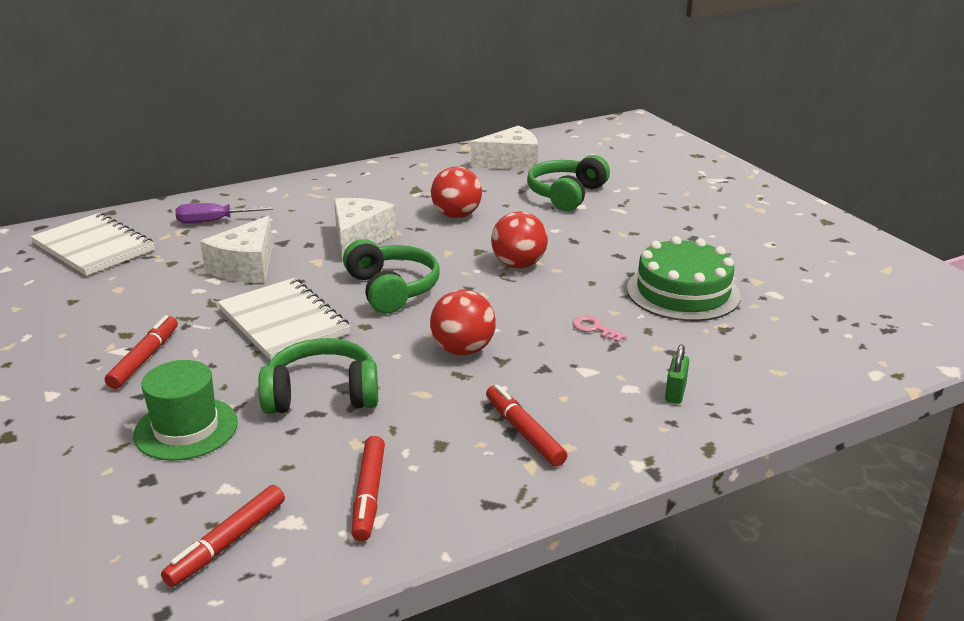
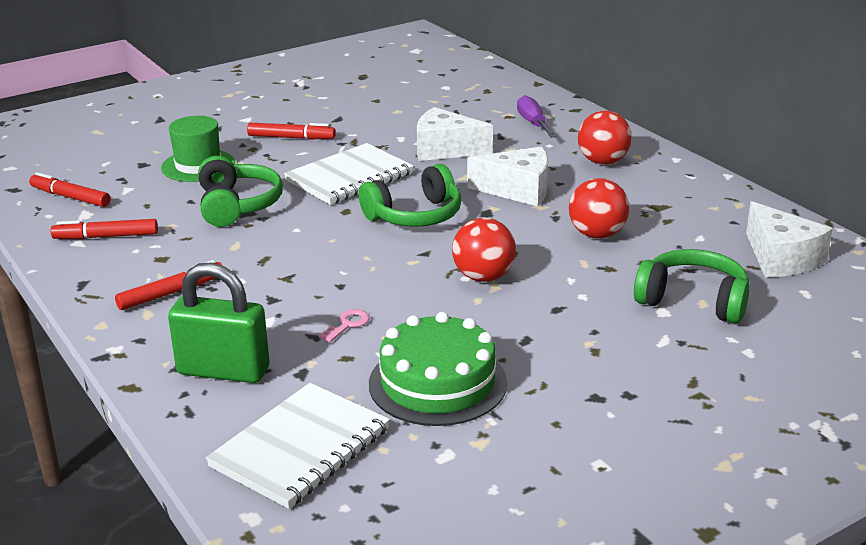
camera: 85 degrees right, 0 degrees up
(94, 247) = (467, 90): white notebook -> white notebook (300, 448)
(463, 350) = (305, 258): red ball -> red ball (603, 161)
(675, 393) = (223, 371): green padlock -> green padlock, size x2.18

